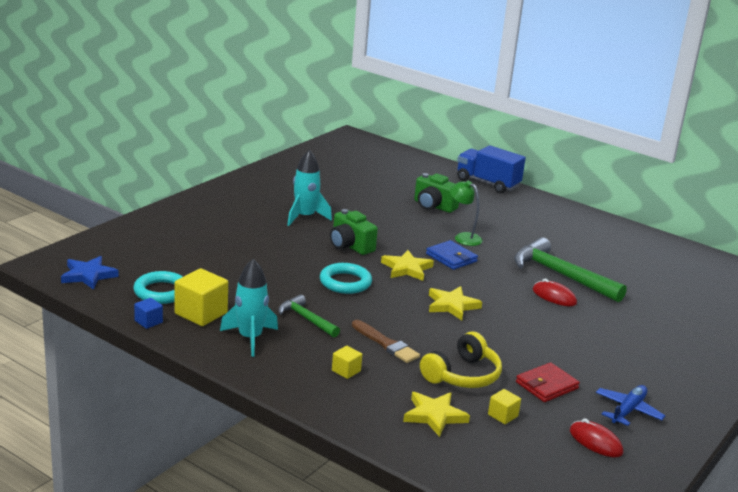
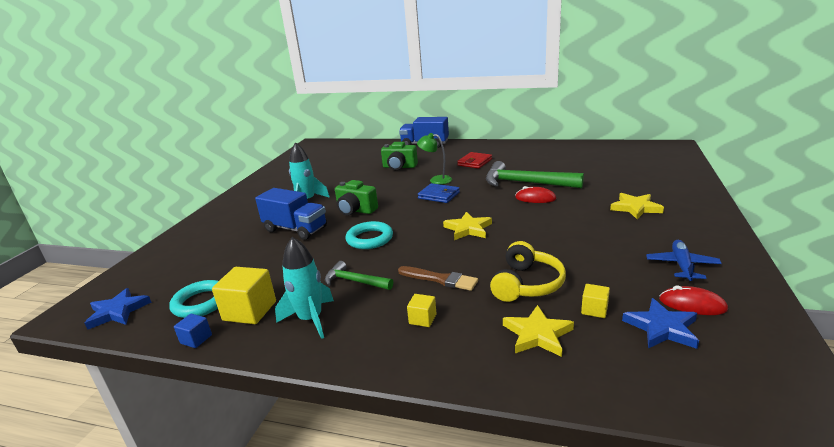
camera: 15 degrees left, 0 degrees up
(277, 247) = (295, 229): none -> blue truck
(406, 268) = (411, 213): yellow star -> yellow star (635, 208)
(546, 385) = (600, 268): red wallet -> red wallet (475, 162)
(546, 448) = (662, 328): none -> blue star

